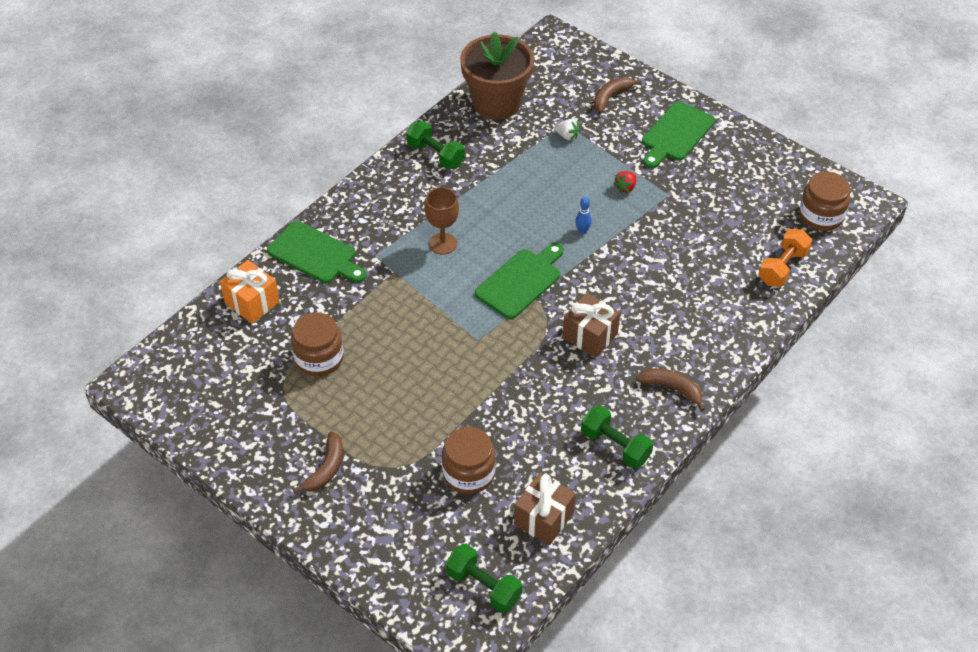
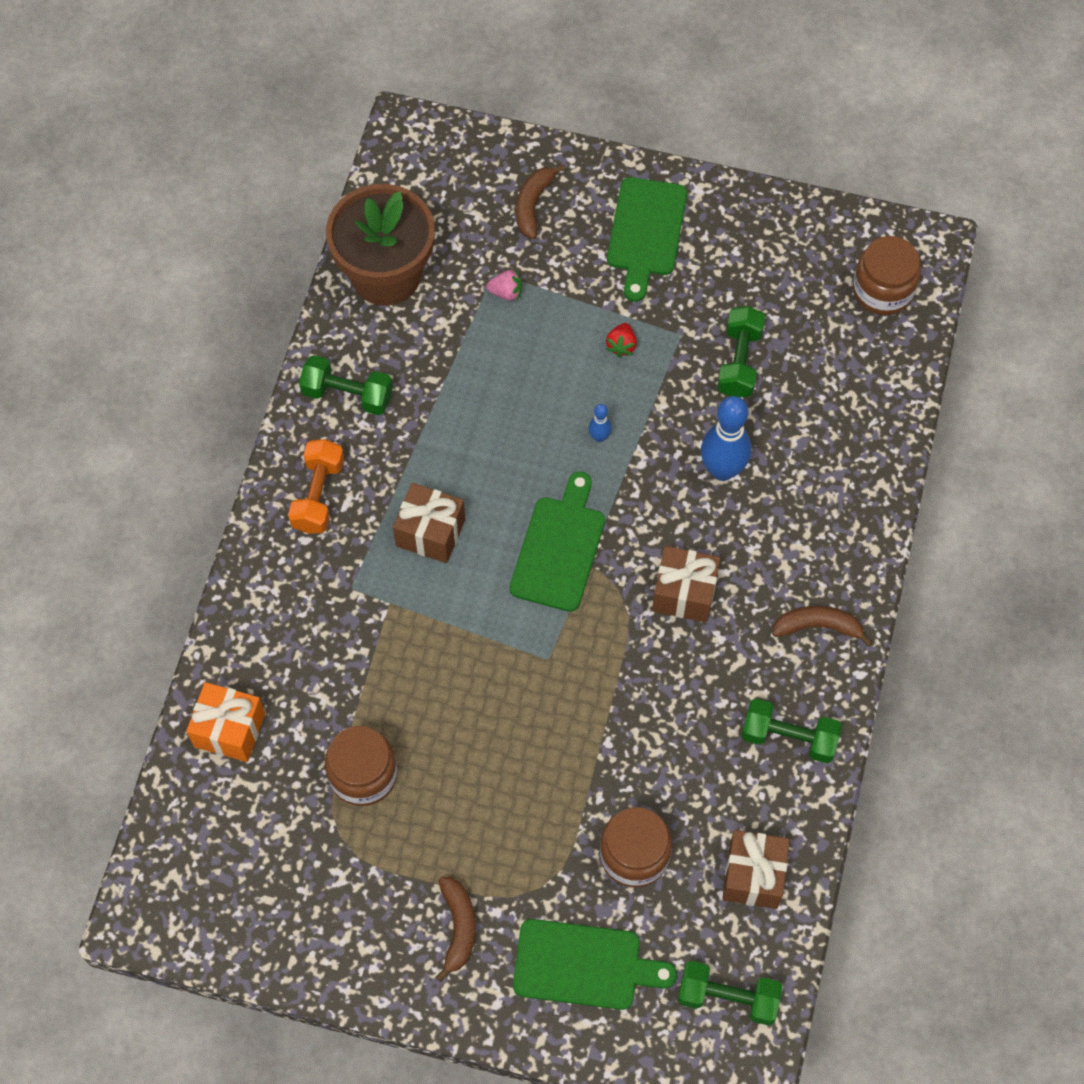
camera: 25 degrees left, 15 degrees up
(315, 254) = (272, 620): green cutting board -> green cutting board (584, 965)
(443, 244) = (430, 532): brown goblet -> brown gift
(567, 136) = (506, 292): white strawberry -> pink strawberry
(655, 277) = (722, 470): none -> blue bowling pin
(700, 222) = (739, 361): none -> green dumbbell
(783, 267) = (870, 389): orange dumbbell -> orange dumbbell (318, 495)

